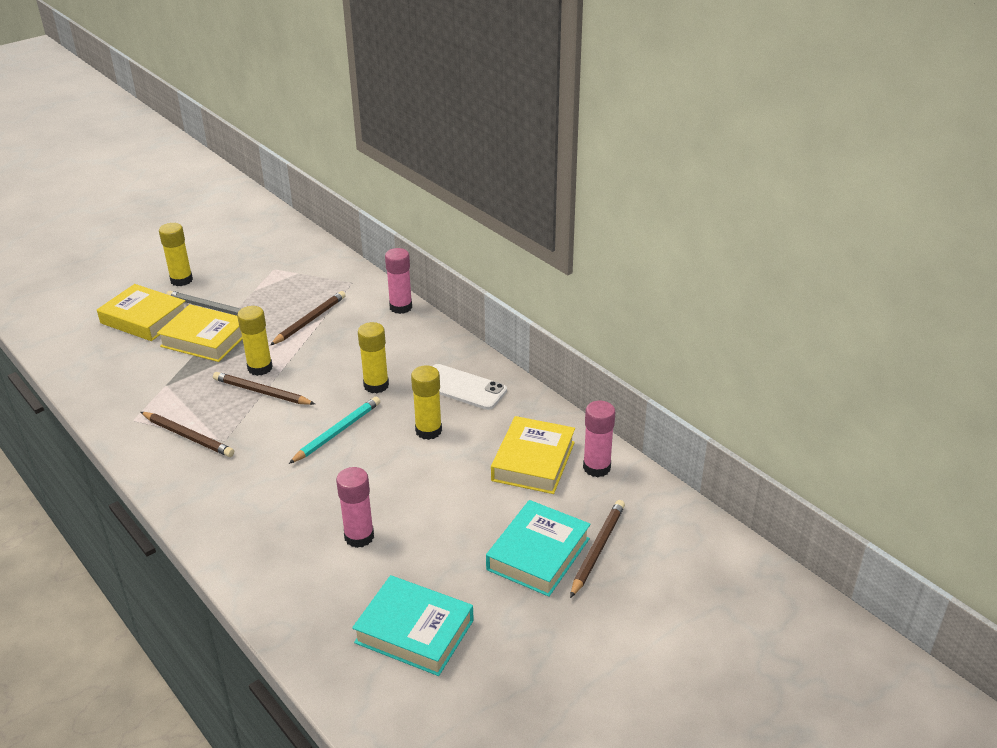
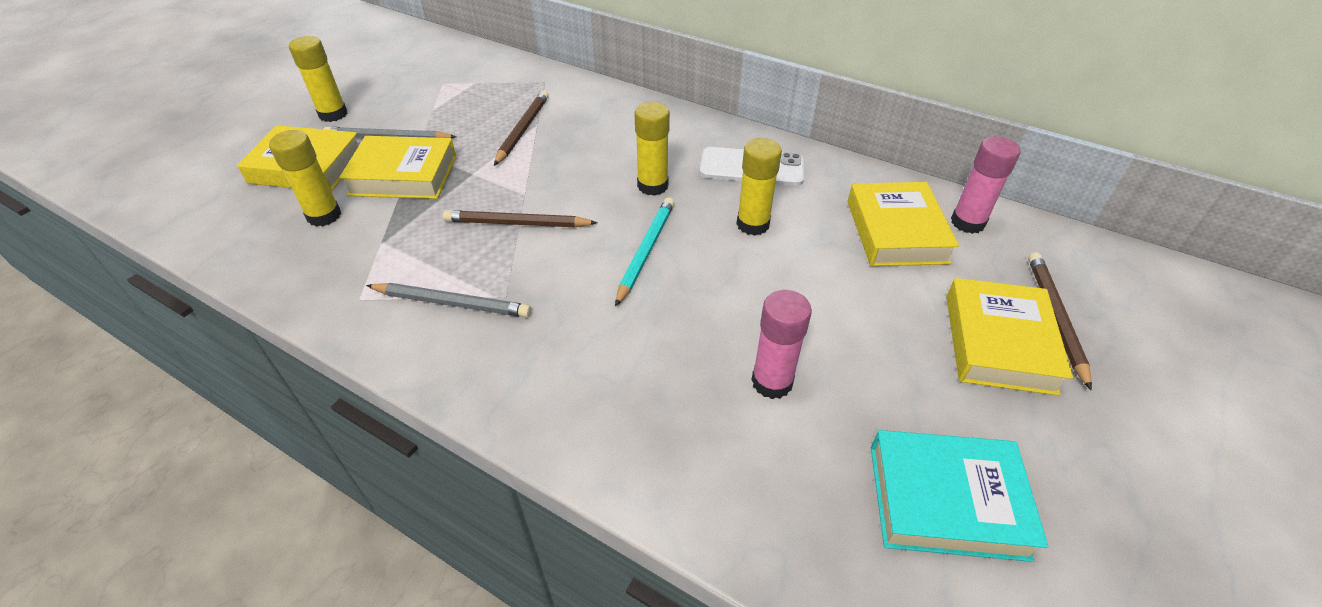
camera: 20 degrees left, 10 degrees up
(188, 436) = (452, 303): brown pencil -> grey pencil
(260, 368) = (496, 195): yellow glue stick -> yellow glue stick (324, 216)
(401, 307) = (618, 97): pink glue stick -> none
(538, 554) = (998, 343): turquoise book -> yellow book

